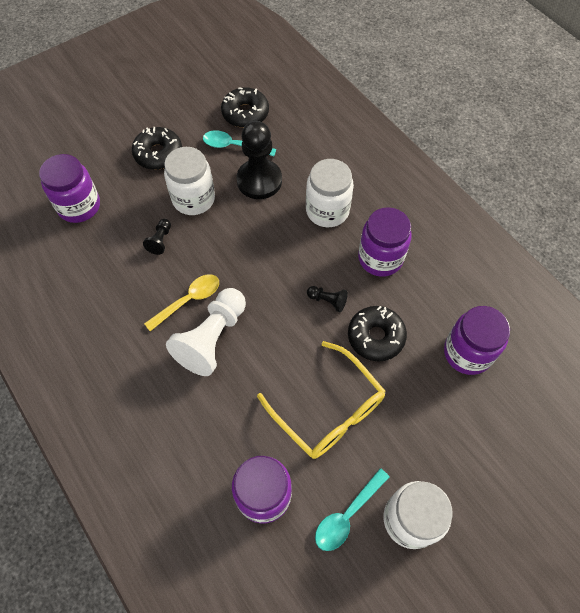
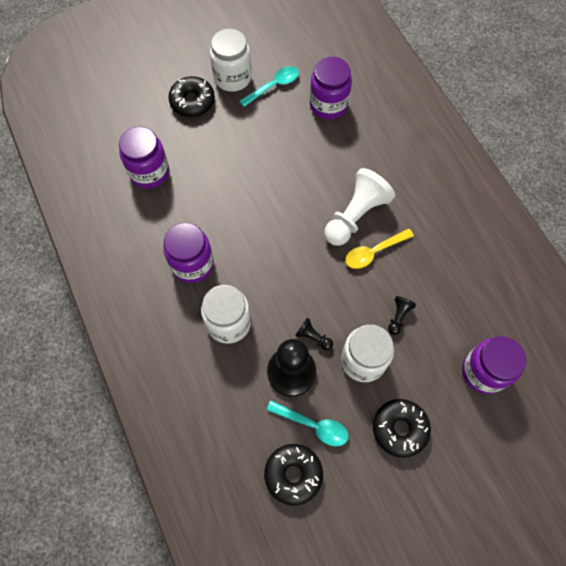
camera: 170 degrees left, 5 degrees up
(328, 301) = (251, 232): black pawn -> black pawn (313, 337)
(328, 410) = (271, 149): yellow glasses -> none
(375, 337) = (219, 196): black donut -> black donut (192, 101)

